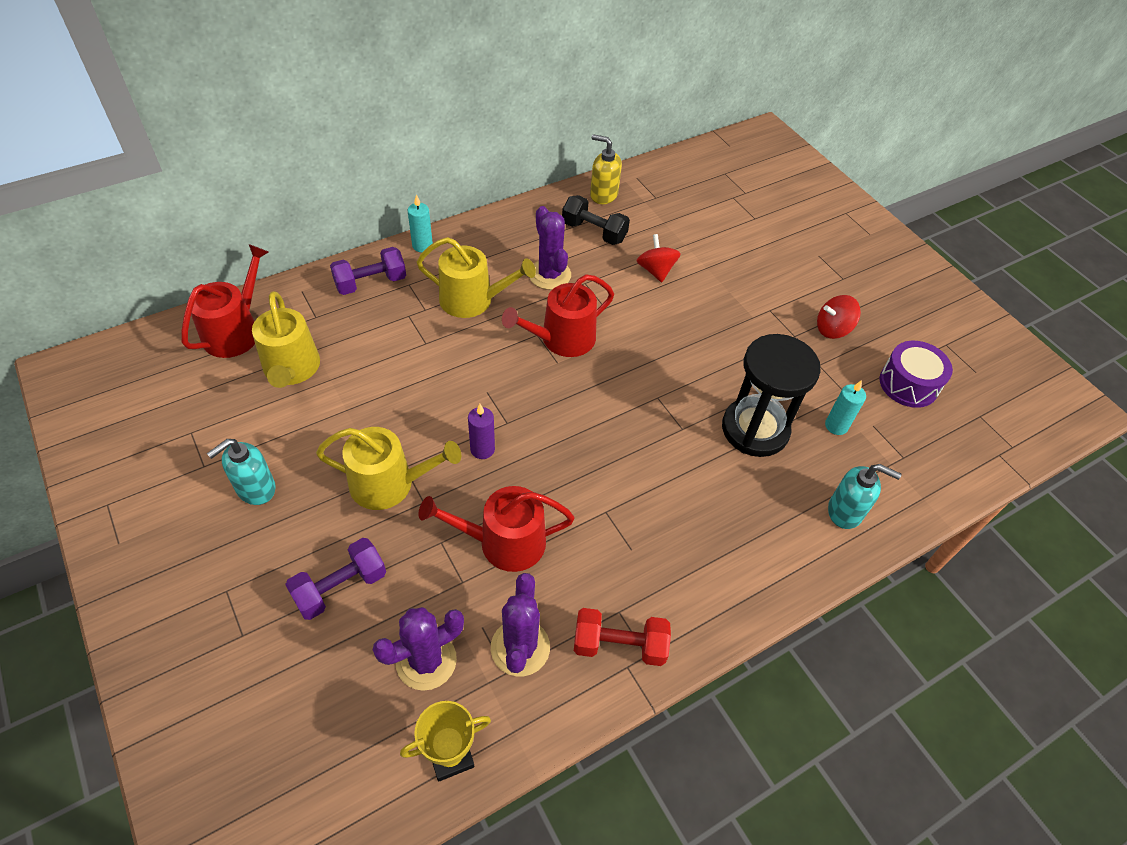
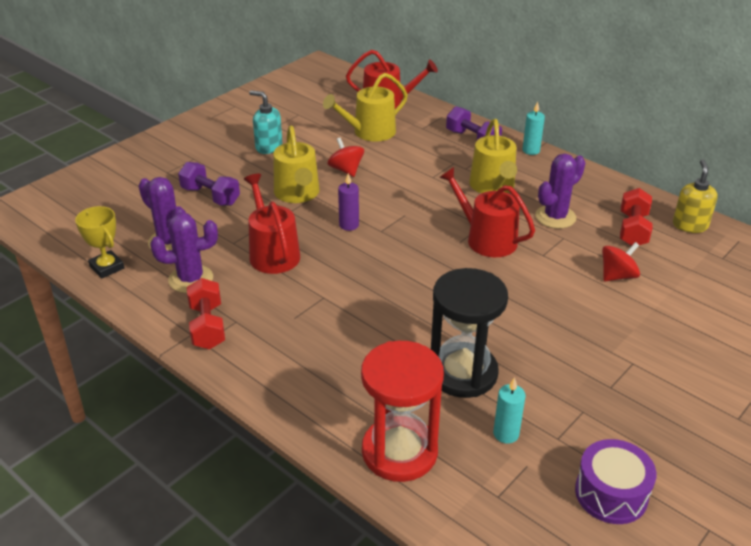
camera: 75 degrees right, 15 degrees down
(594, 232) = (633, 230): black dumbbell -> red dumbbell
(832, 329) = (646, 417): red spinning top -> red spinning top (346, 170)
(845, 511) = (399, 452): turquoise soap dispenser -> red hourglass

